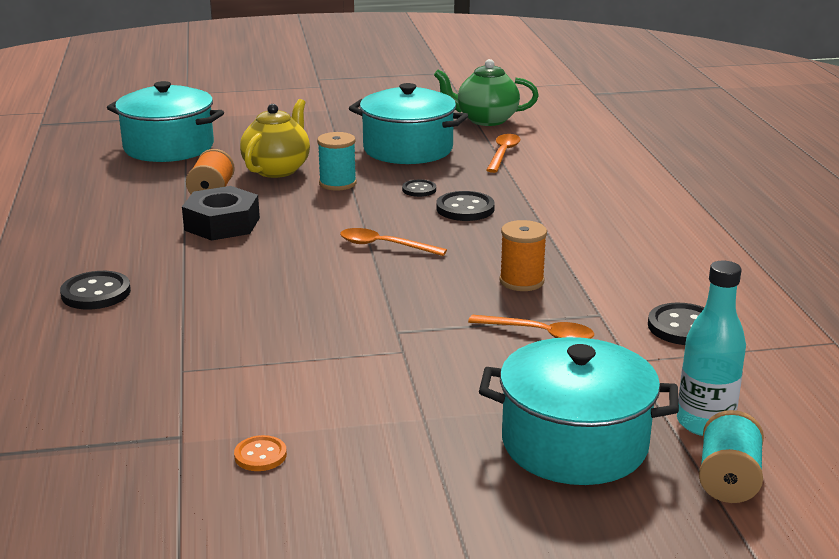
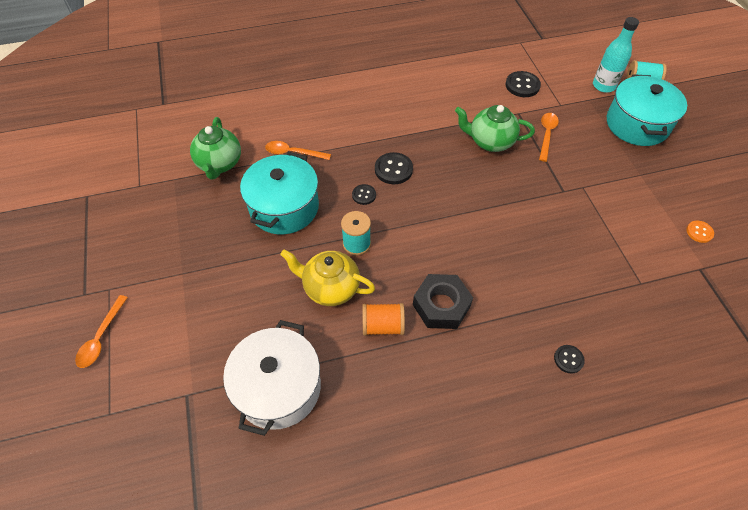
camera: 95 degrees left, 30 degrees up
(96, 293) = (568, 359): black button -> black button, size x0.61
(169, 147) = (278, 388): turquoise pot -> white pot
(384, 246) = (458, 206): orange spoon -> orange spoon (101, 337)
(521, 281) = (490, 142): orange spool -> green teapot

